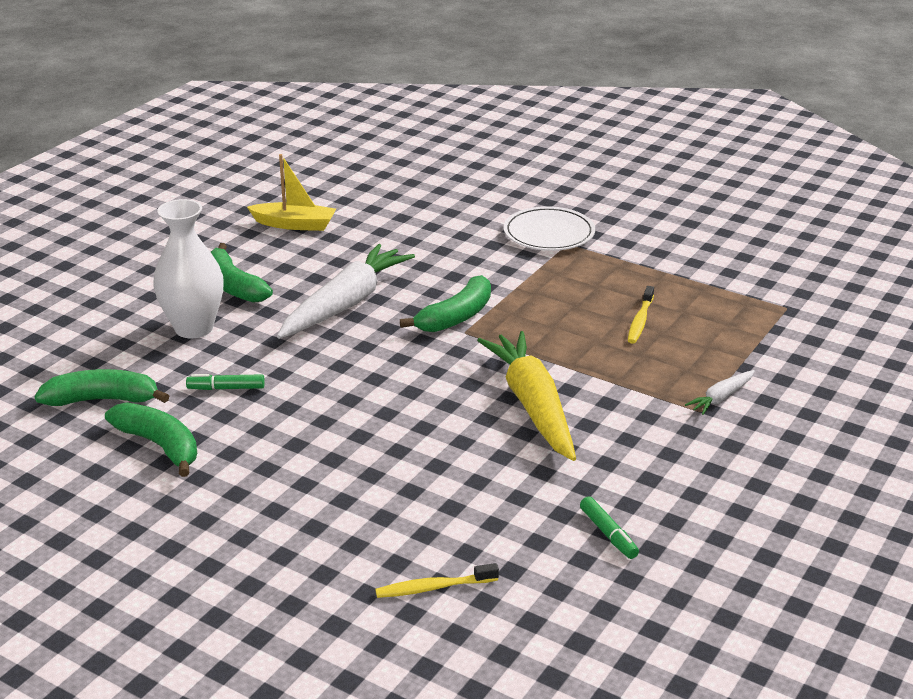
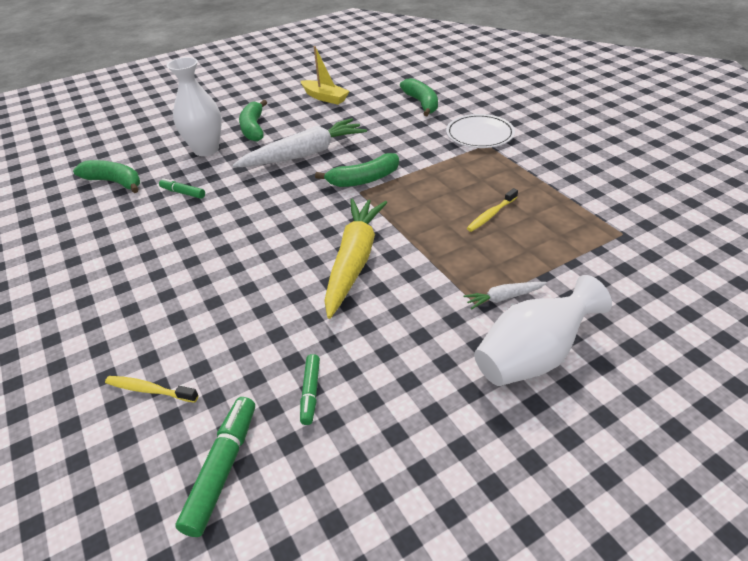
camera: 30 degrees right, 10 degrees up
(160, 445) = (110, 220): green banana -> green banana (421, 103)
(586, 619) = (222, 469): none -> green marker
(789, 439) = (533, 356): none -> white vase

